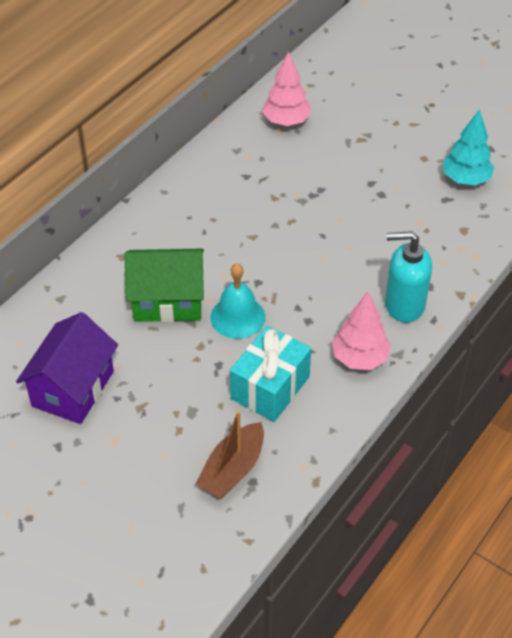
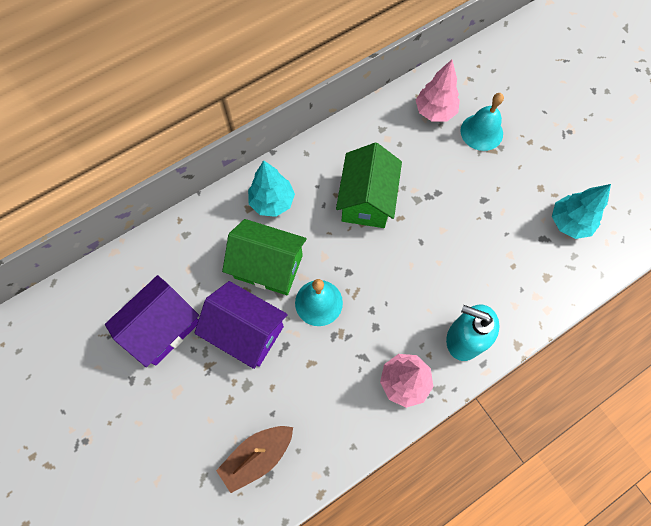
camera: 20 degrees right, 20 degrees up
(146, 243) = (272, 202): none -> turquoise tree
(169, 364) = (246, 331): none -> purple house
(248, 215) = (366, 200): none -> green house
(270, 388) = (318, 385): turquoise gift -> none
(343, 127) = (481, 132): none -> turquoise bell

